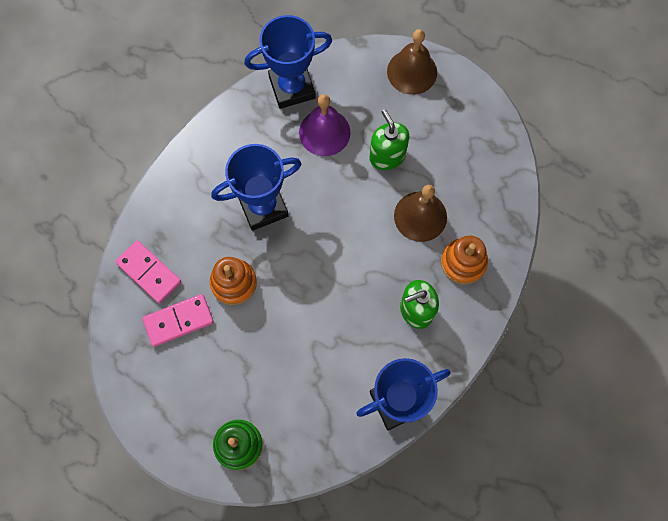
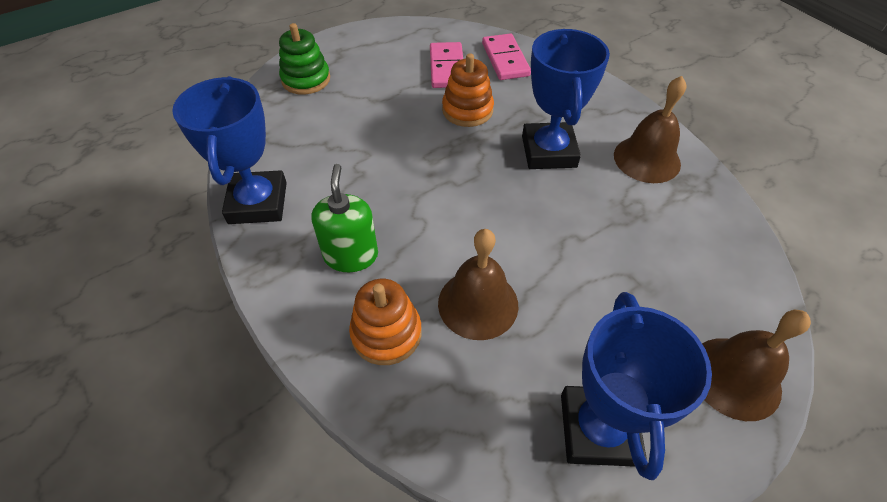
camera: 110 degrees right, 20 degrees down
(149, 272) = (505, 59): pink domino -> pink domino turned 75 degrees counterclockwise
(247, 136) = (647, 159): none -> brown bell
(292, 87) = (715, 218): blue trophy -> blue trophy (598, 429)
(324, 132) = (639, 233): purple bell -> none
(387, 156) = (585, 294): green soap dispenser -> none

